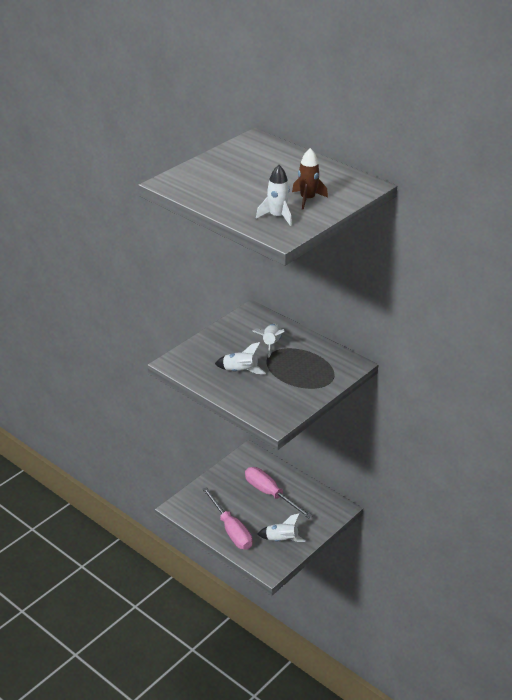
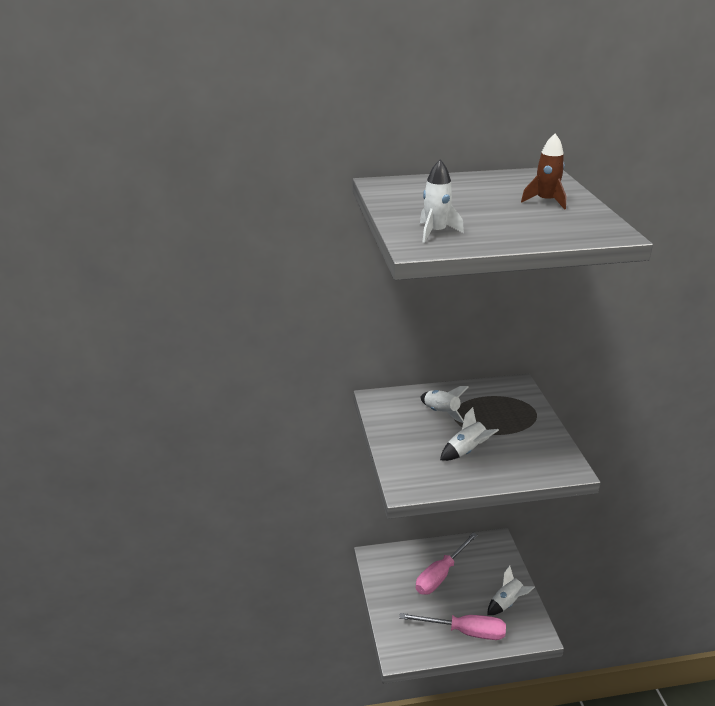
camera: 50 degrees left, 5 degrees down
(270, 494) = (440, 575): pink screwdriver -> pink screwdriver turned 45 degrees counterclockwise
(277, 216) = (568, 223): white rocket -> white rocket (435, 232)

